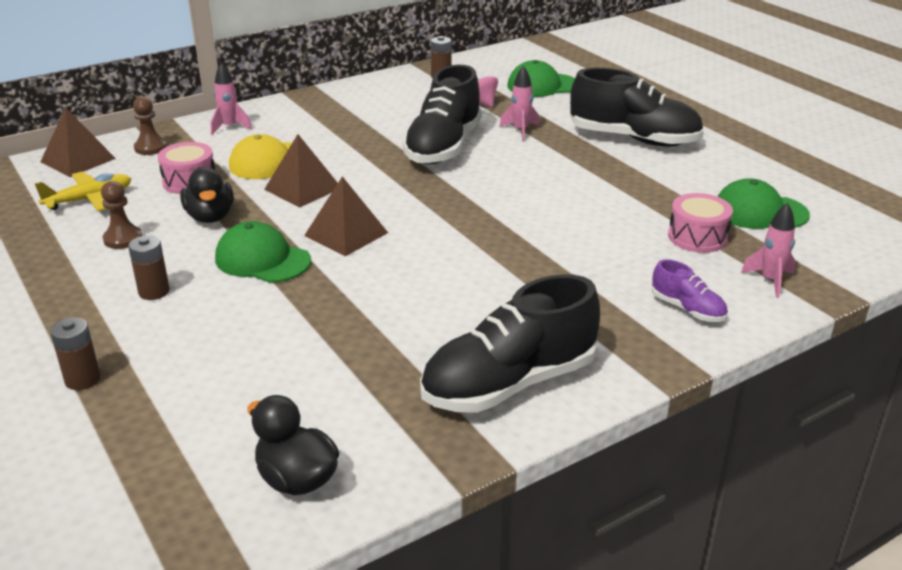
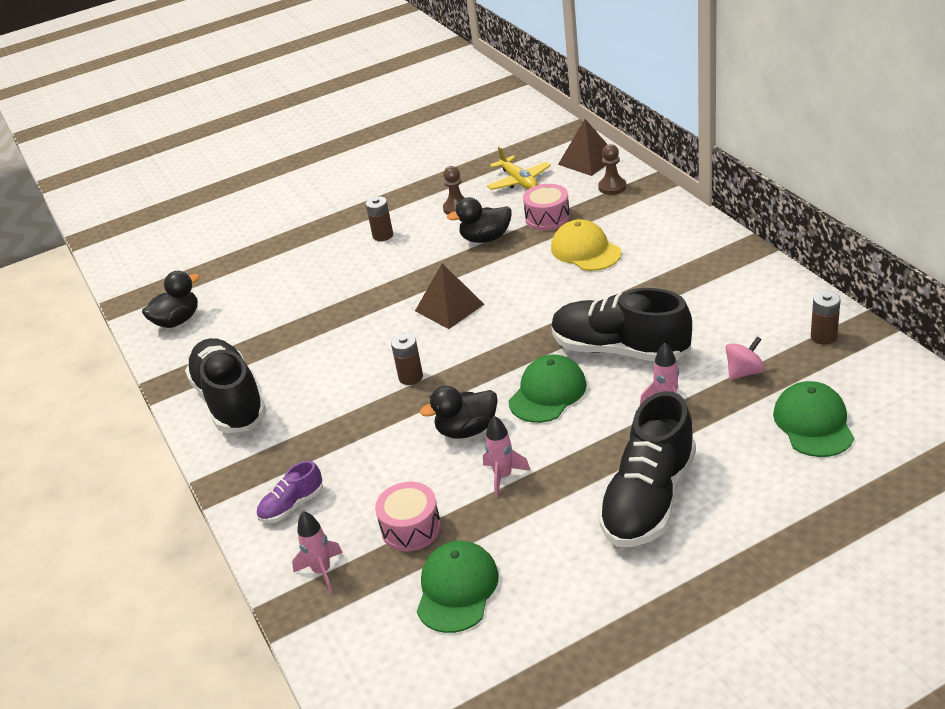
camera: 100 degrees right, 5 degrees up
(82, 379) = (293, 231): brown battery -> brown battery (410, 377)
(230, 127) = (658, 218): pink rocket -> pink rocket (503, 476)
(262, 259) = (416, 273): green cap -> green cap (547, 393)
(302, 188) = (531, 275): brown pyramid -> none
(558, 215) = (466, 430): none -> black duck

